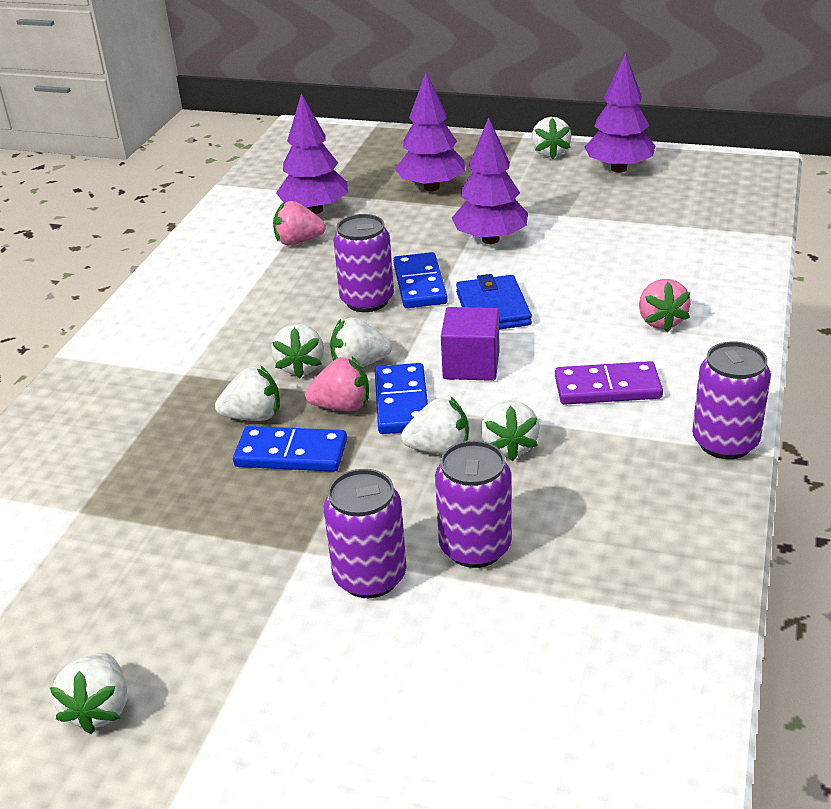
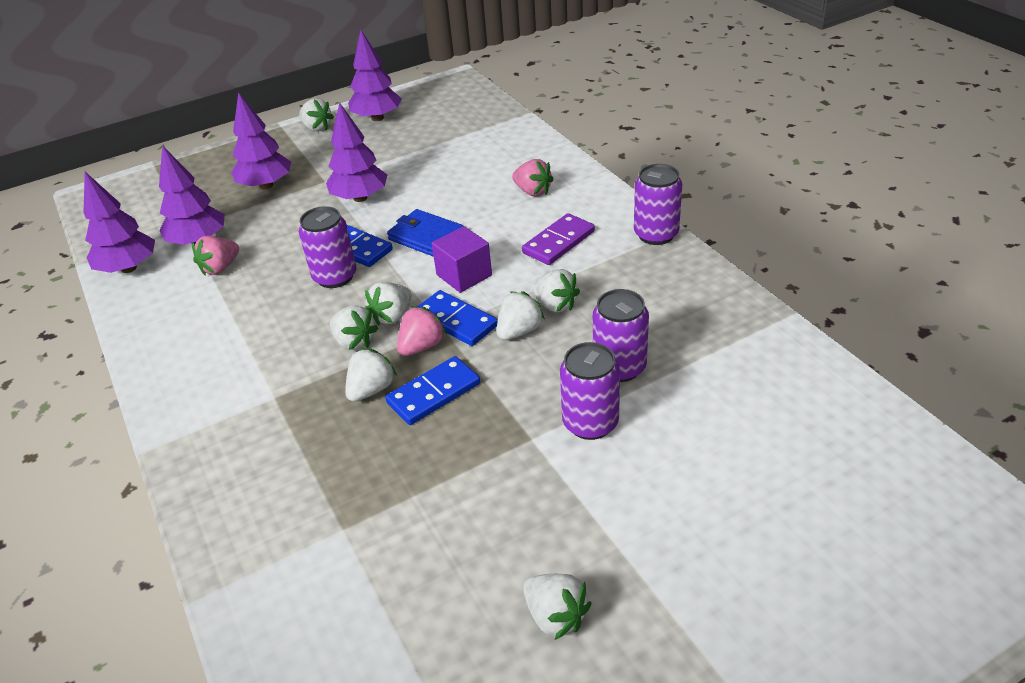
camera: 45 degrees left, 5 degrees up
(240, 205) = (129, 268): none -> purple tree

